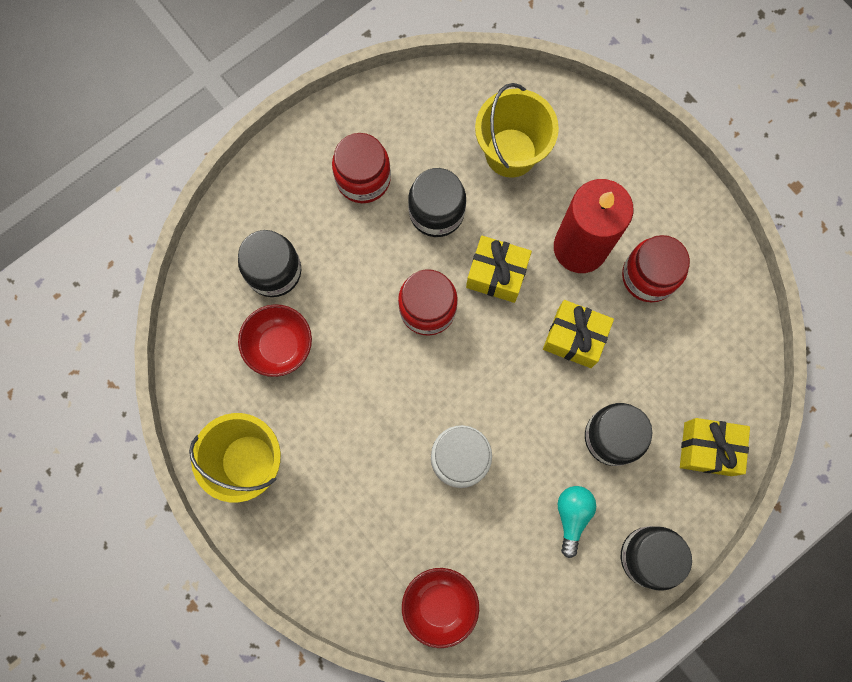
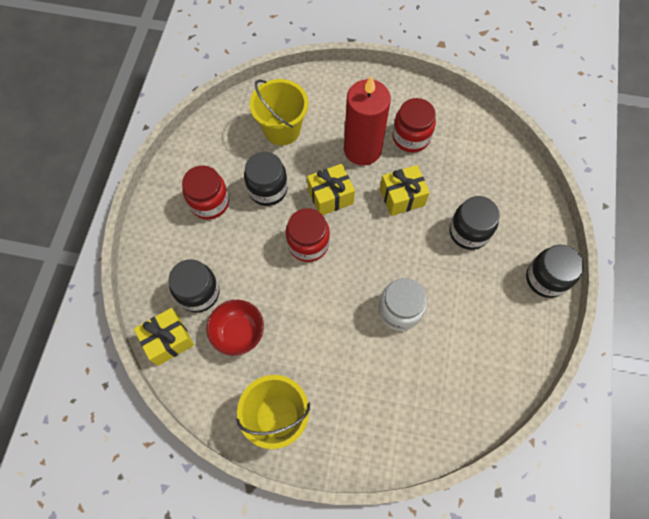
camera: 40 degrees left, 10 degrees down
(440, 604) = (463, 403): red bowl -> none
(572, 516) = (487, 291): turquoise light bulb -> none
(708, 449) = (521, 199): yellow gift -> yellow gift (168, 340)

